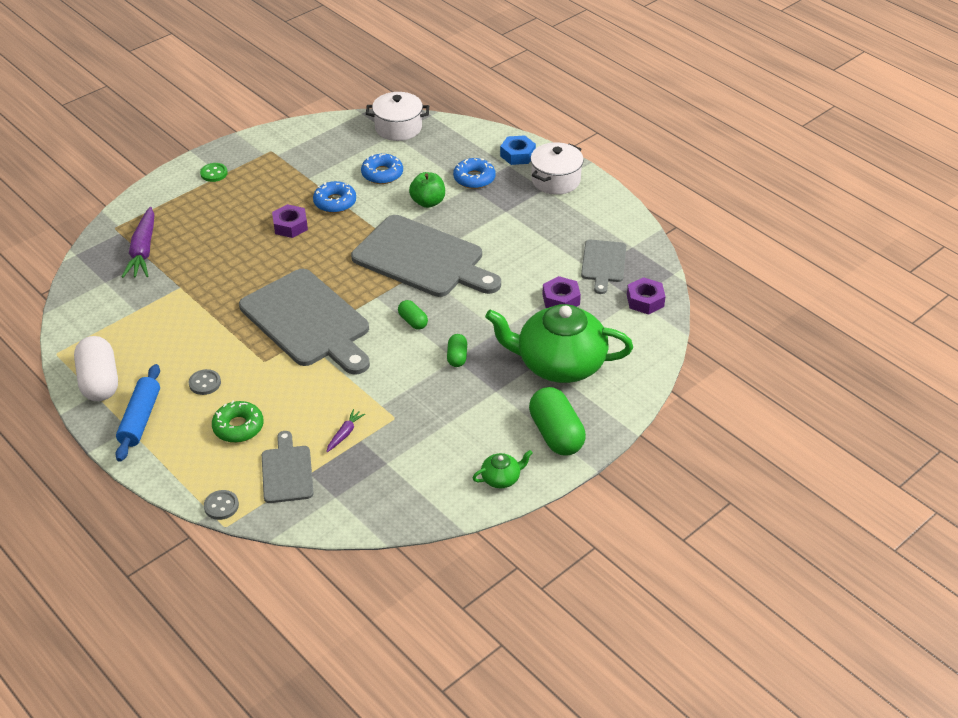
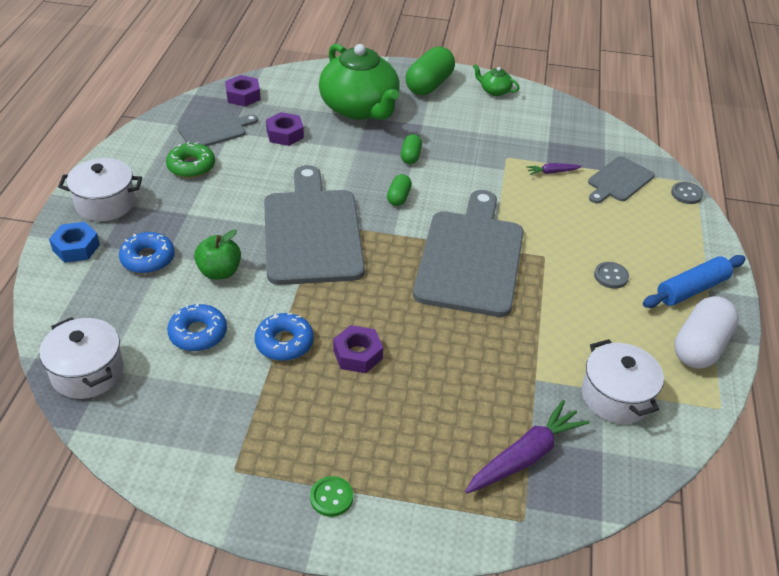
camera: 130 degrees left, 0 degrees up
(124, 313) = (616, 397): none -> white pot
(238, 427) = (620, 228): green donut -> green donut (191, 166)
(457, 357) = (410, 156): green capsule -> green capsule turned 45 degrees counterclockwise

